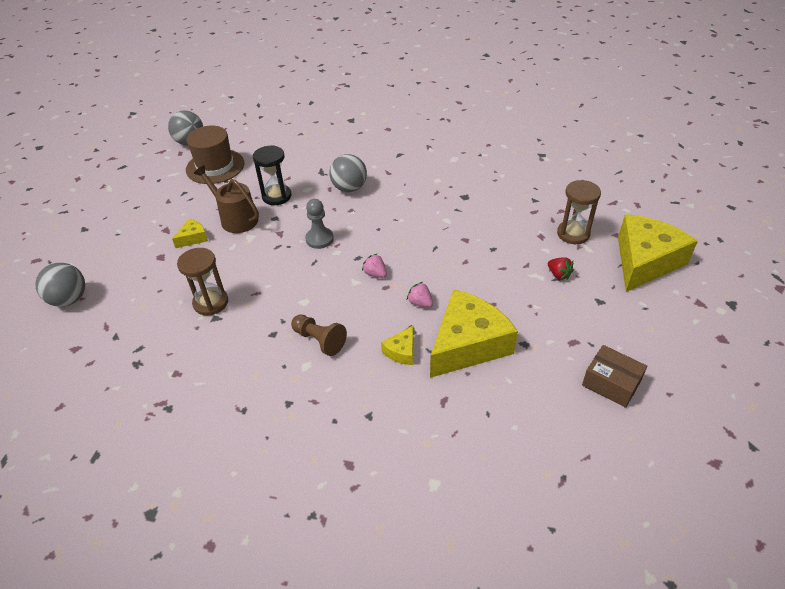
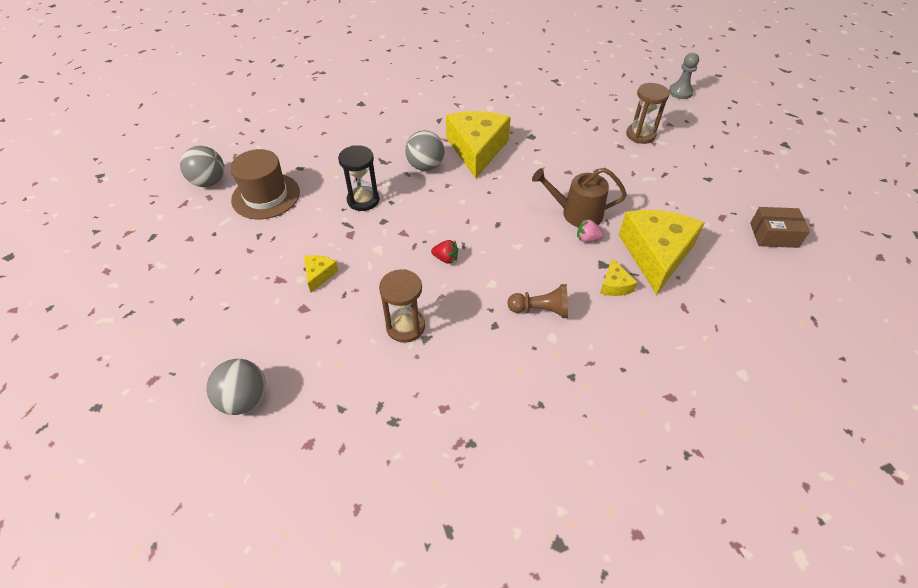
camera: 35 degrees left, 5 degrees up
(236, 218) = (344, 237): brown watering can -> brown watering can (577, 213)
(319, 239) = (446, 222): grey pawn -> grey pawn (680, 92)
(375, 274) = (527, 231): pink strawberry -> none
(558, 274) = (662, 171): red strawberry -> red strawberry (446, 258)
(644, 261) = (706, 136): yellow cheese -> yellow cheese (476, 149)

